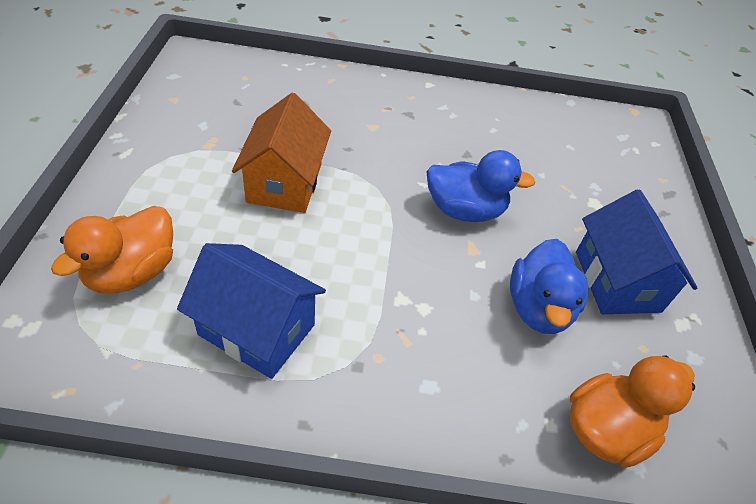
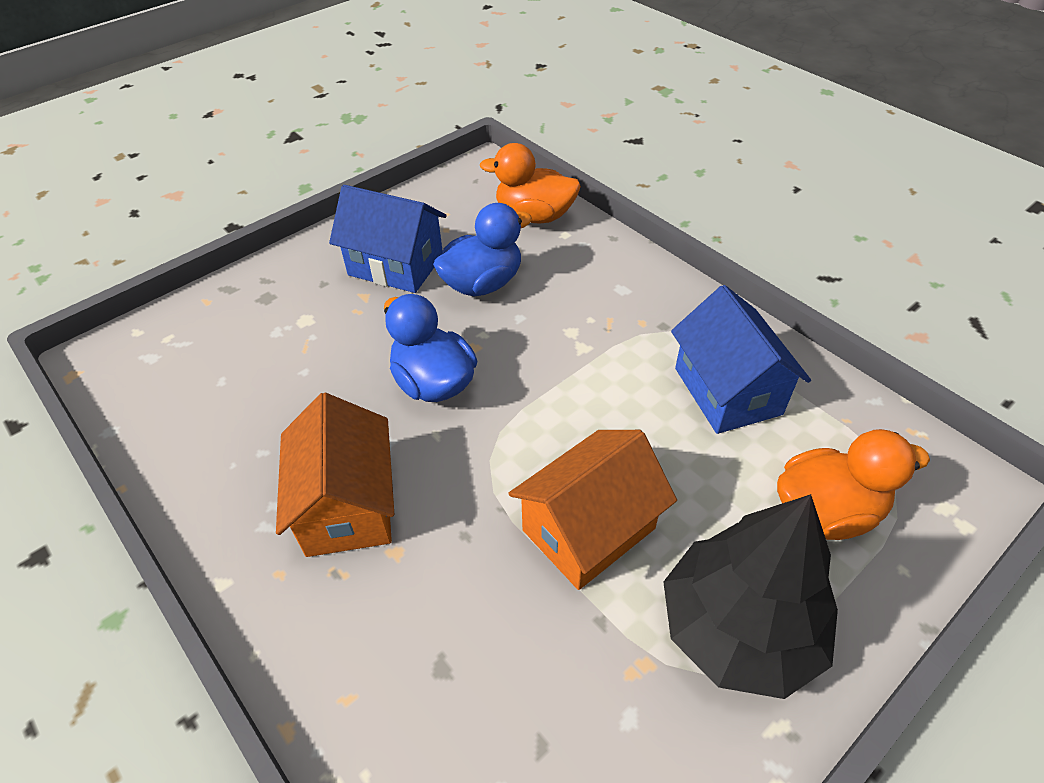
camera: 130 degrees left, 0 degrees up
(165, 180) = (738, 628): none -> black tree
(419, 131) = (348, 506): none -> orange house
(617, 281) = (396, 265): blue house -> blue house turned 75 degrees clockwise

